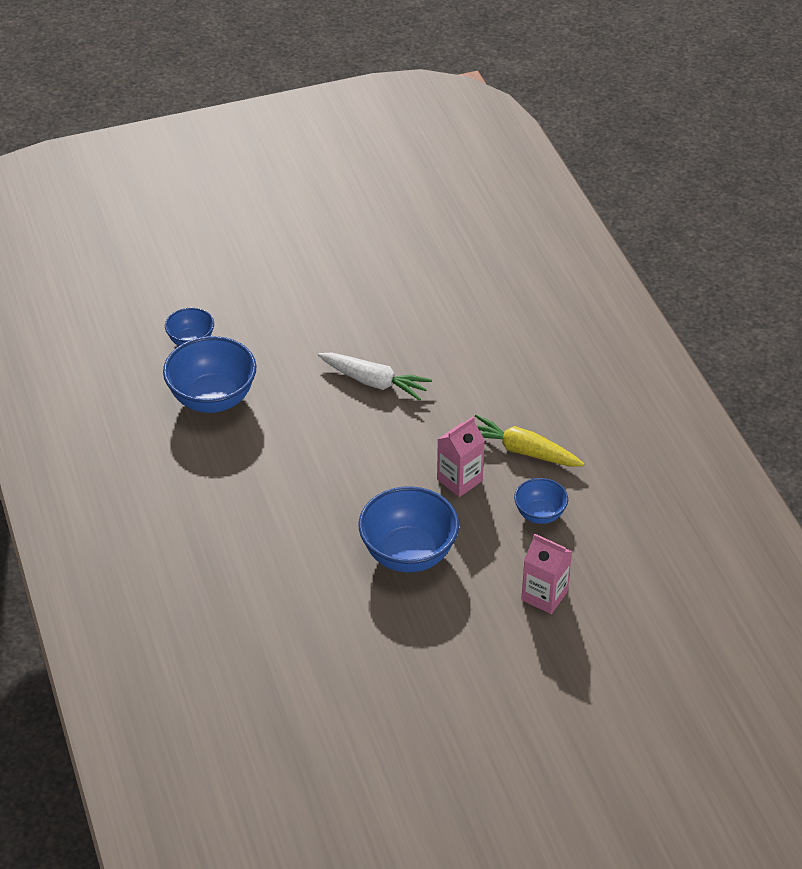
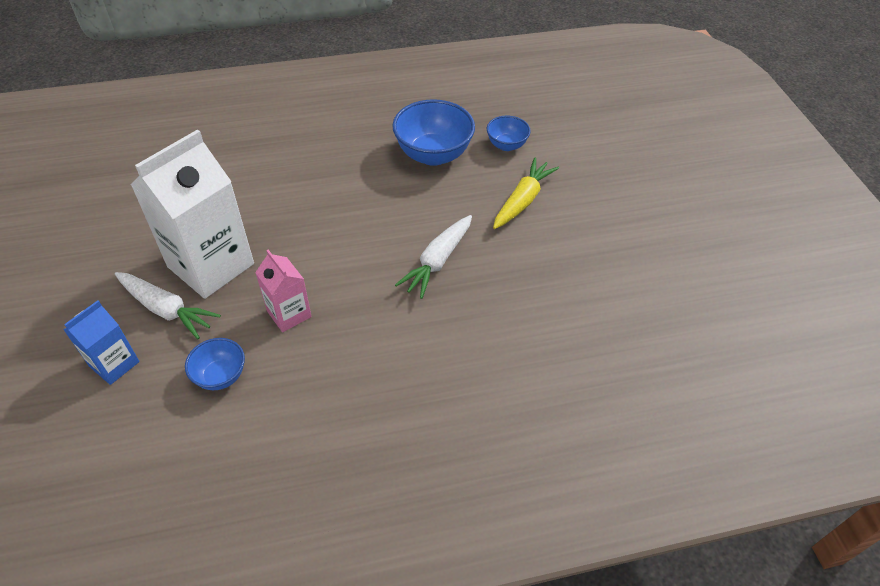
camera: 95 degrees right, 5 degrees up
(408, 554) = (211, 265): blue bowl -> white carton
(472, 574) = (166, 309): none -> white carrot
(523, 451) = (314, 374): yellow carrot -> yellow carrot (522, 200)
(544, 596) = (114, 364): pink carton -> blue carton

